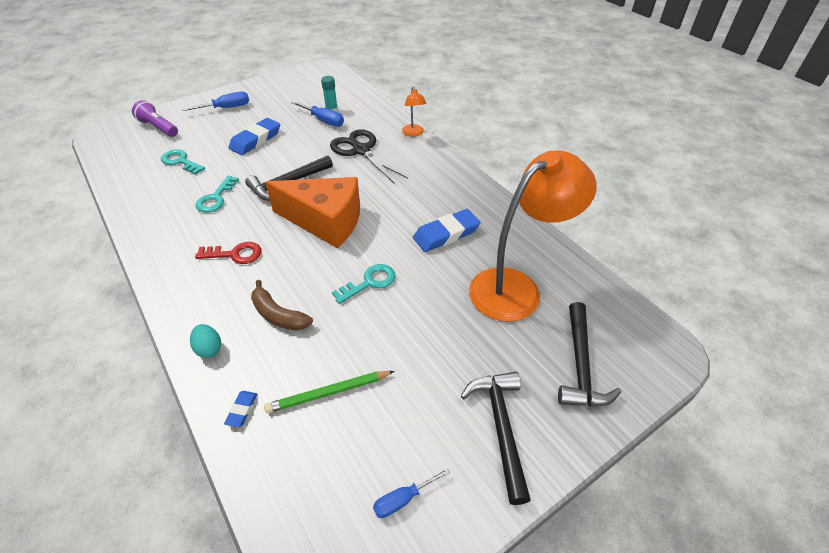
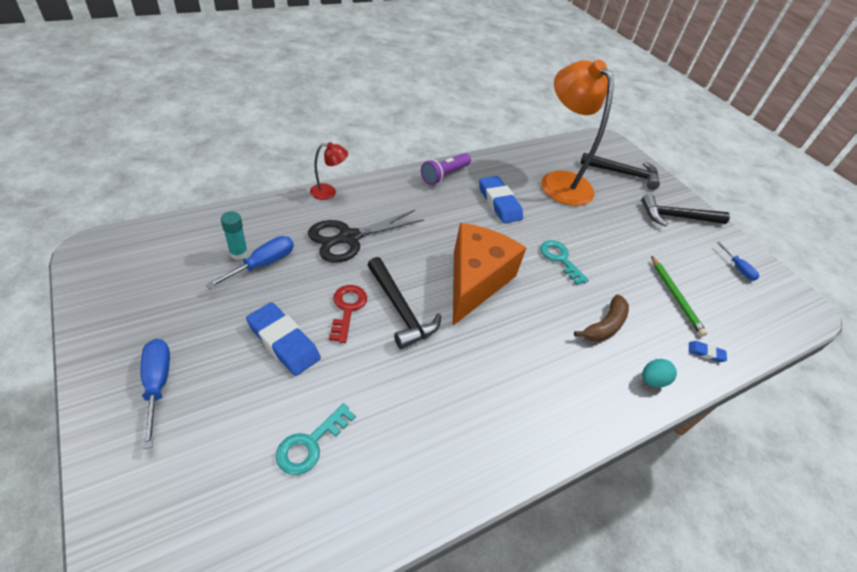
camera: 90 degrees left, 0 degrees up
(158, 127) = (174, 499): purple flashlight -> purple flashlight (444, 175)
(216, 198) = (417, 387): turquoise key -> none
(235, 254) = (524, 362): red key -> red key (347, 309)
(413, 133) = (329, 192): orange lamp -> red lamp

